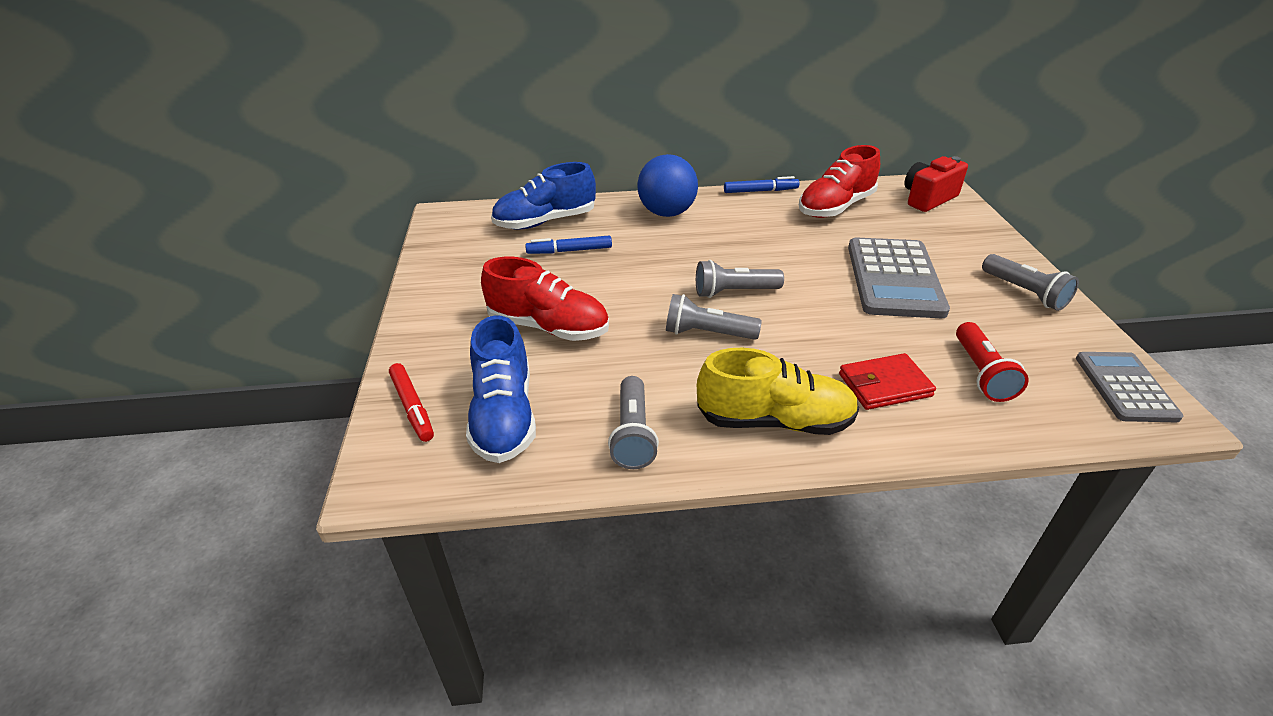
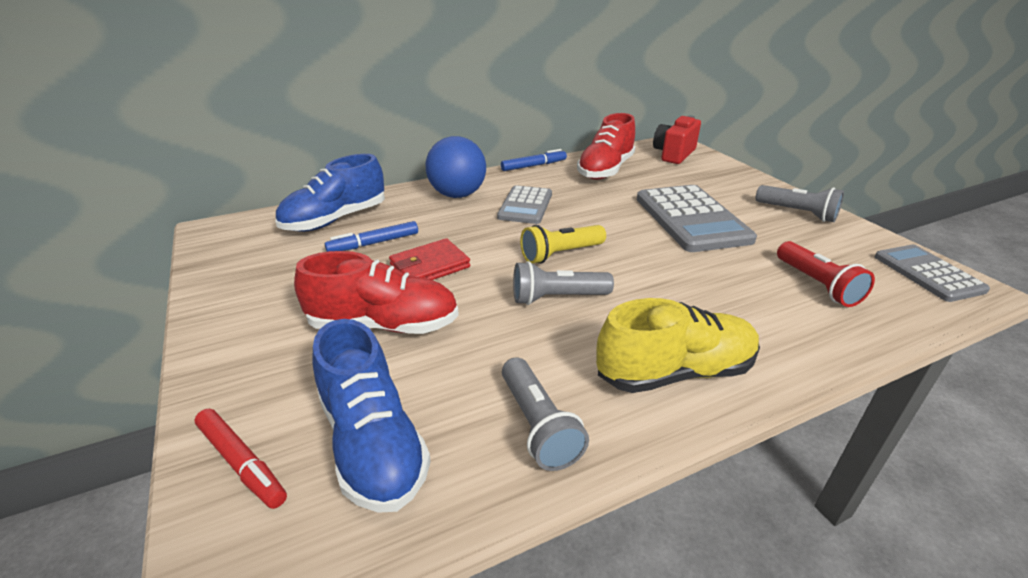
camera: 20 degrees left, 5 degrees down
(727, 235) = (525, 206): none -> grey calculator
(734, 292) = (560, 254): grey flashlight -> yellow flashlight
(884, 385) = (748, 313): red wallet -> red wallet (430, 266)

